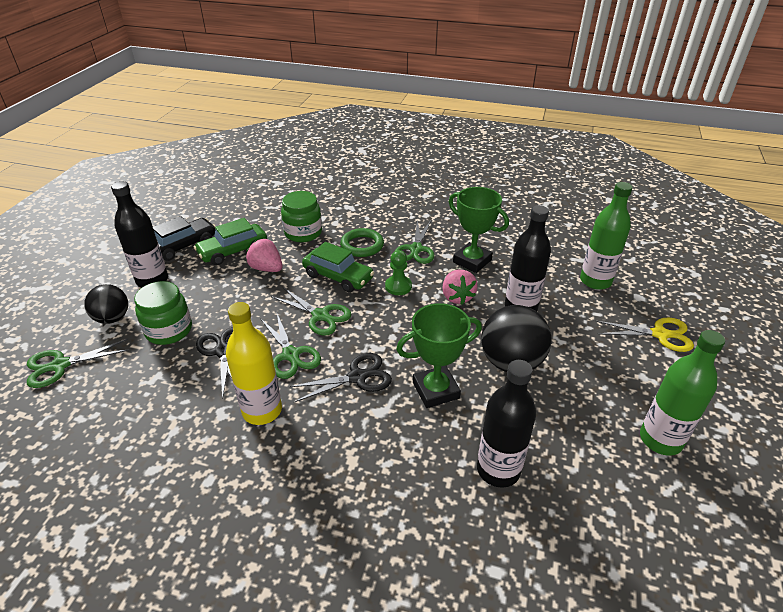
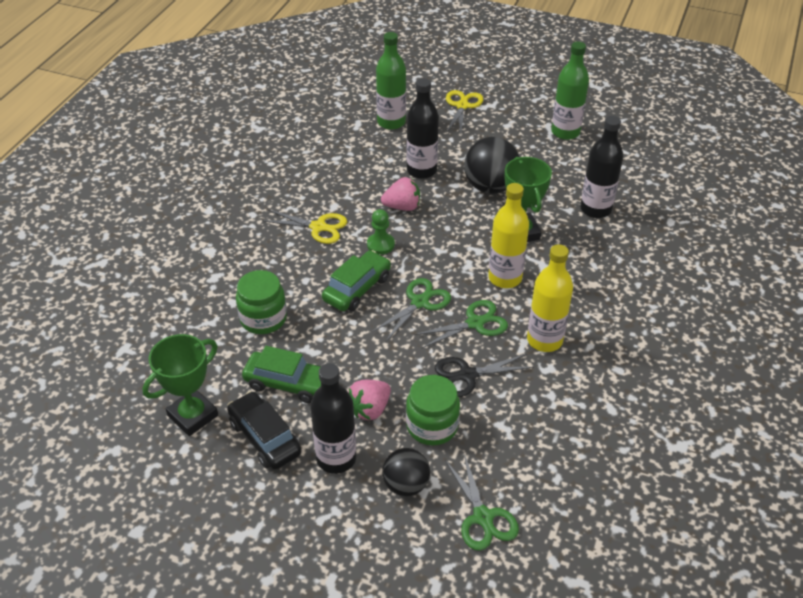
camera: 85 degrees left, 5 degrees up
(233, 251) = (288, 383): green car -> green car turned 45 degrees counterclockwise
(266, 268) = (331, 349): pink strawberry -> pink strawberry (370, 409)
(357, 377) = (505, 278): black scissors -> yellow bottle
(362, 245) = (302, 268): green ring -> none
(416, 249) = (318, 227): green scissors -> yellow scissors
(472, 261) = (347, 190): green trophy -> green trophy (193, 415)

